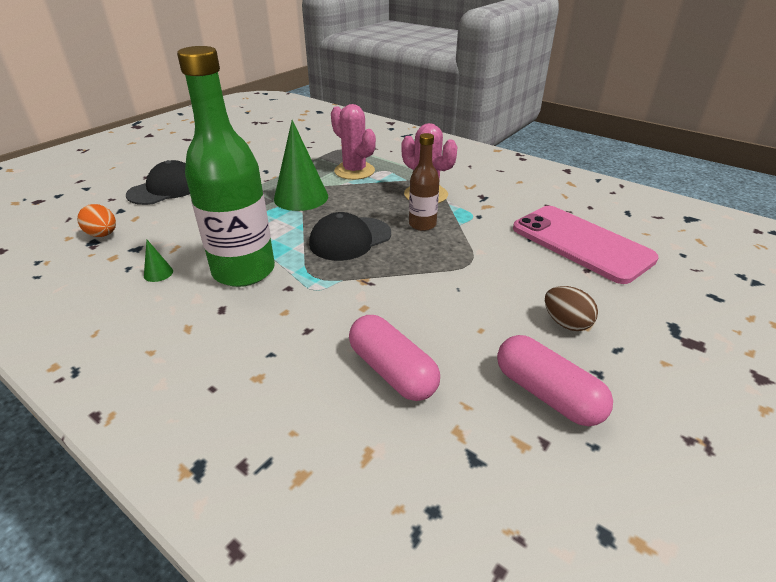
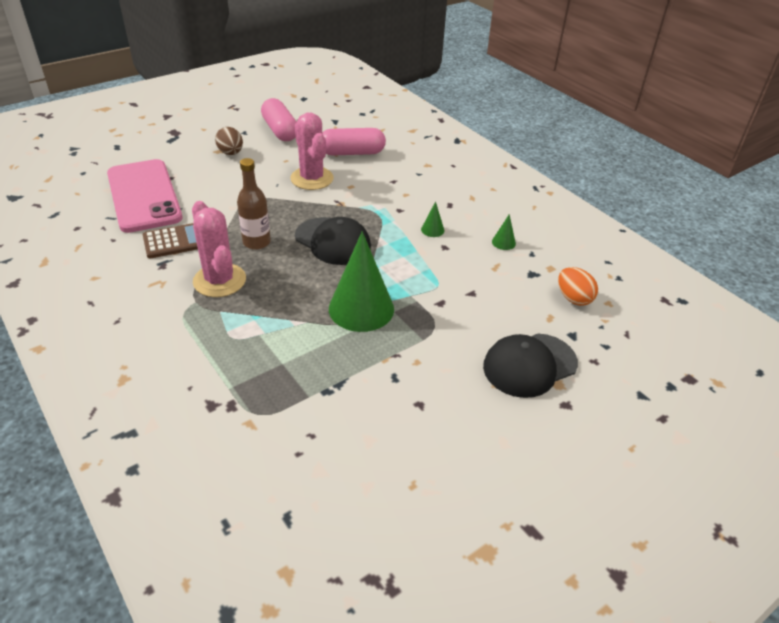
camera: 165 degrees left, 5 degrees up
(244, 271) = (432, 230): green bottle -> green cone
(350, 239) = (333, 241): black cap -> black cap turned 60 degrees clockwise
(354, 171) = (274, 345): pink cactus -> pink cactus (312, 178)
(392, 371) = (352, 153): pink capsule -> pink capsule turned 75 degrees counterclockwise
(495, 212) = (174, 241): none -> brown calculator

